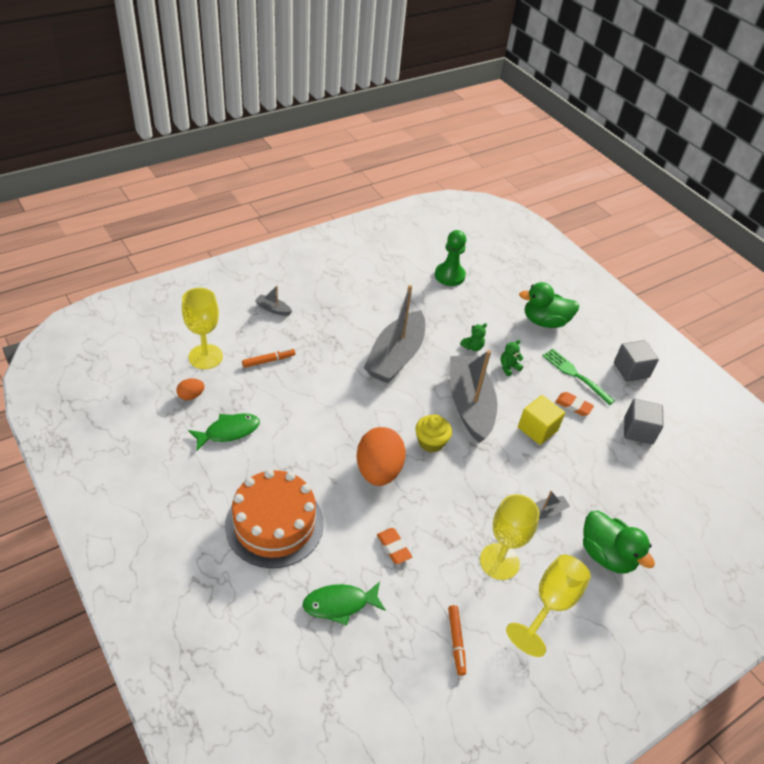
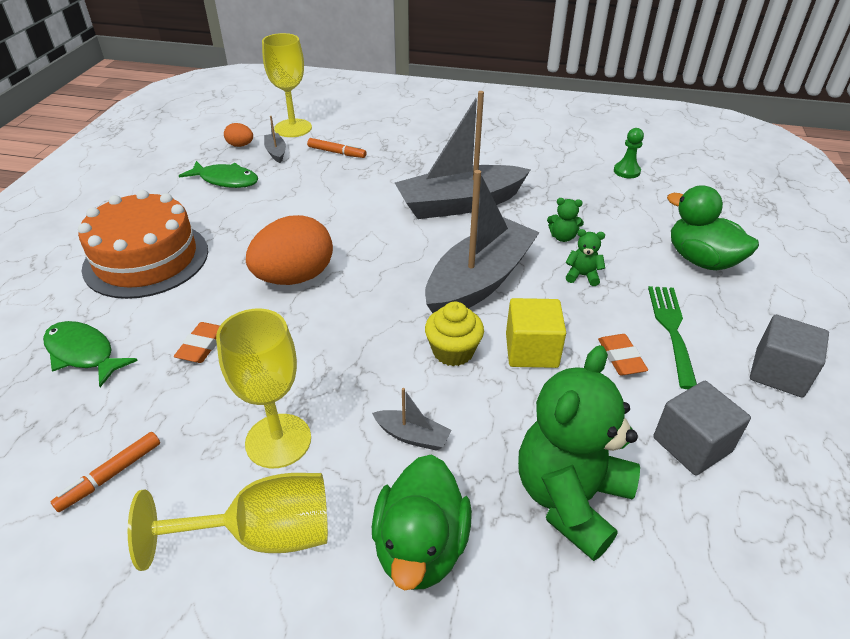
camera: 50 degrees right, 5 degrees down
(273, 309) = (399, 123): grey boat -> grey boat (276, 152)
(431, 442) = (383, 287): yellow cupcake -> yellow cupcake (453, 351)
(449, 275) = (626, 171): green pawn -> green pawn, size x0.61
(627, 489) = (570, 498): none -> green teddy bear

